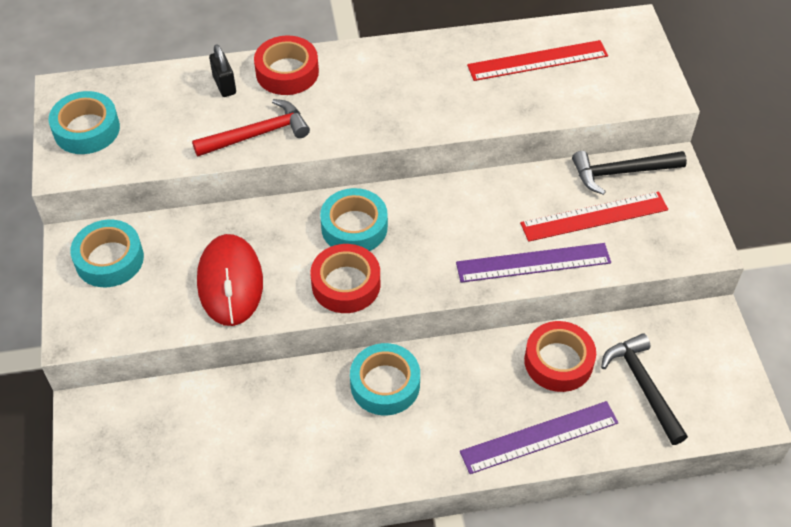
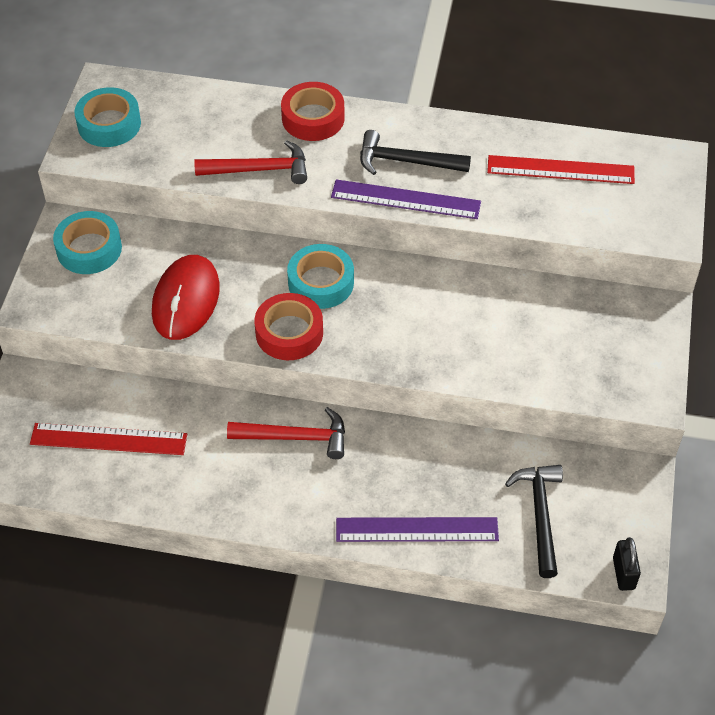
camera: 20 degrees right, 0 degrees up
(224, 85) = (249, 115): black padlock -> black padlock (623, 573)
(385, 384) = (295, 437): turquoise tape -> red hammer
(533, 263) = (475, 365): purple ruler -> purple ruler (405, 200)
(558, 361) = (468, 467): red tape -> none
(594, 216) = (556, 338): red ruler -> red ruler (108, 439)
(621, 172) = (605, 303): black hammer -> black hammer (406, 161)

